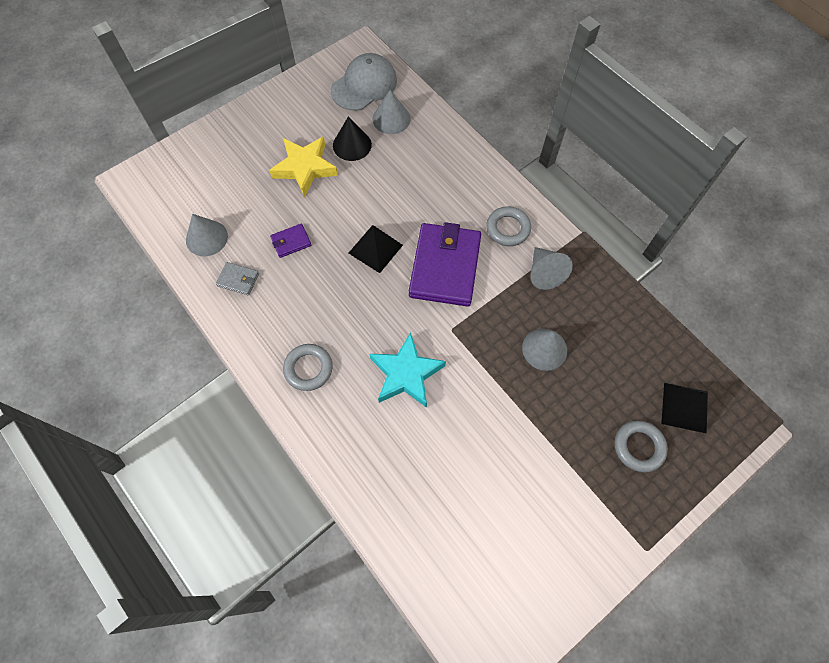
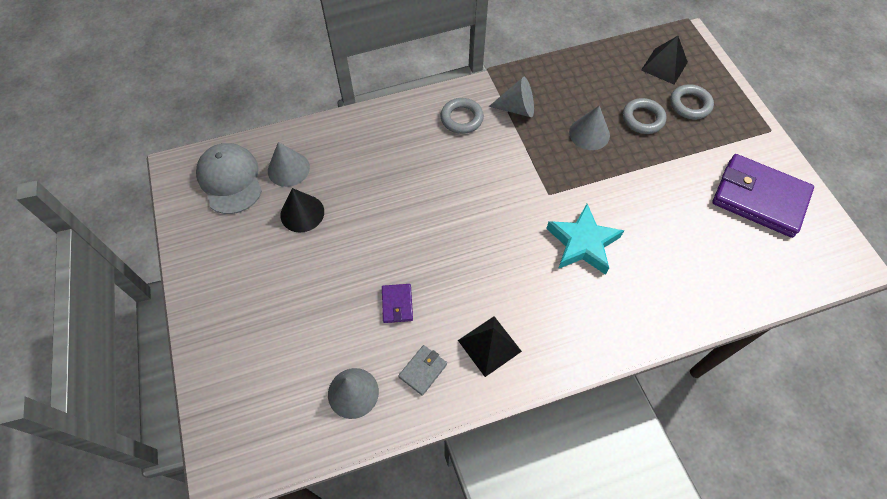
camera: 70 degrees left, 5 degrees down
(305, 168) = (308, 266): yellow star -> none
(308, 368) = (552, 327): grey ring -> grey ring (642, 119)
(375, 249) = (439, 229): black pyramid -> black pyramid (489, 346)
(445, 267) = (482, 178): purple wallet -> purple wallet (759, 198)

